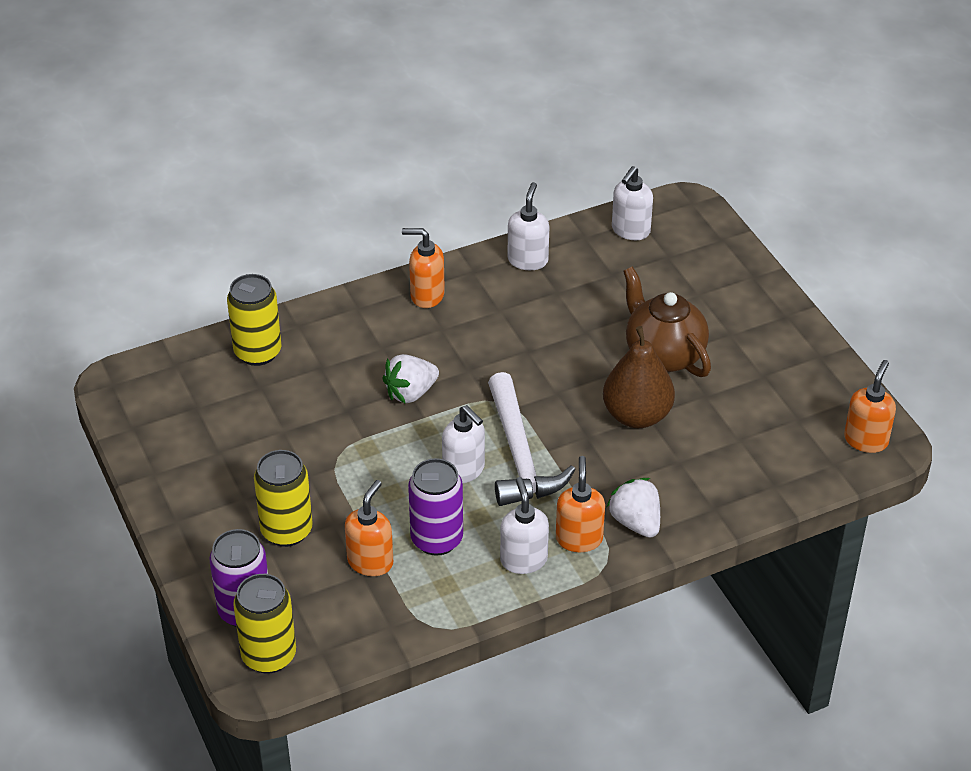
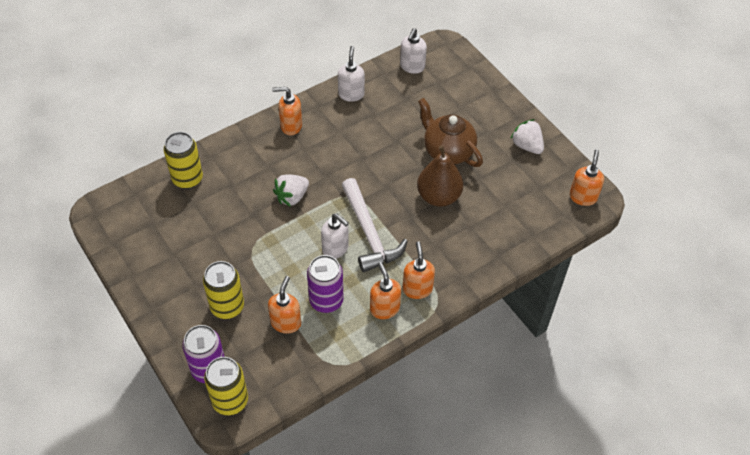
camera: 10 degrees left, 10 degrees up
(523, 560) = (384, 308): white soap dispenser -> orange soap dispenser
(635, 522) = (451, 272): white strawberry -> white strawberry (527, 146)

